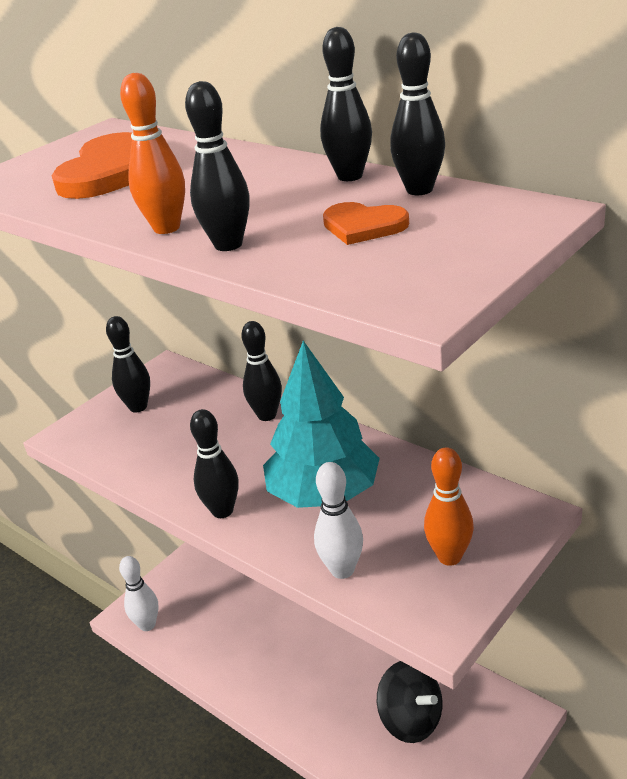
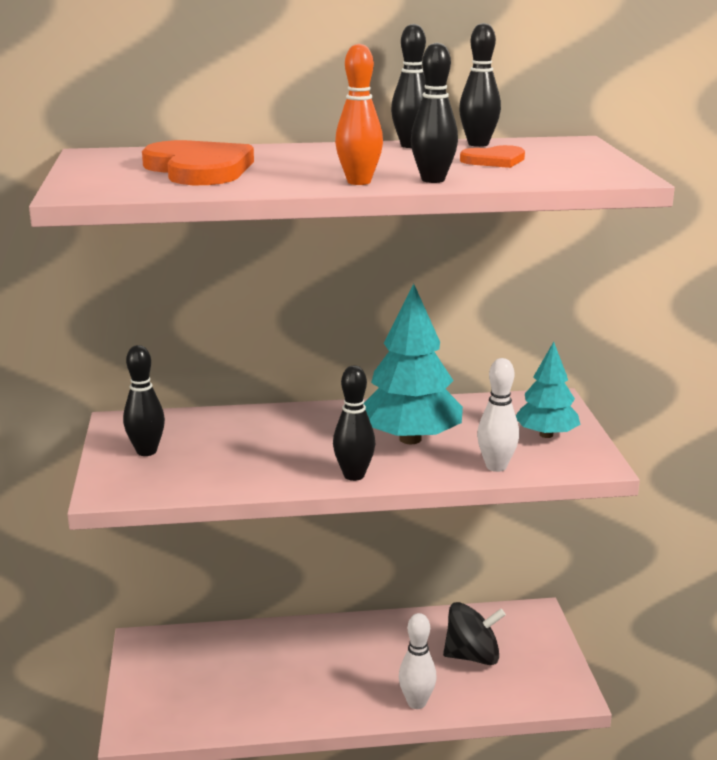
camera: 50 degrees left, 10 degrees down
(147, 625) = (167, 724): white bowling pin -> white bowling pin (416, 703)
(267, 415) = (279, 417): black bowling pin -> none
(449, 557) = (546, 435): orange bowling pin -> turquoise tree

